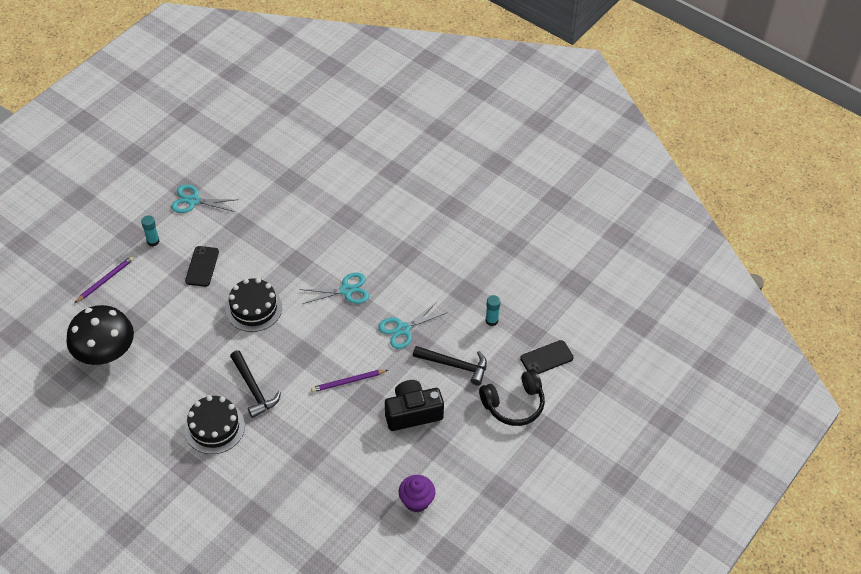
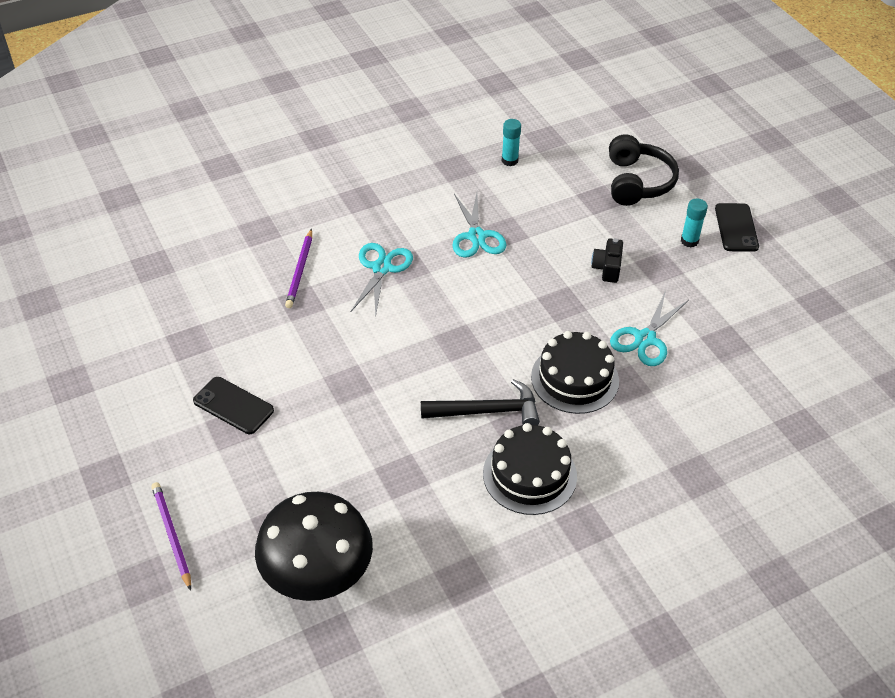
camera: 65 degrees left, 5 degrees down
(153, 241) = (140, 451): turquoise glue stick -> turquoise glue stick (689, 241)
(193, 200) = (101, 380): turquoise scissors -> turquoise scissors (645, 339)
(254, 308) = (348, 370): black cake -> black cake (574, 378)
(348, 382) = (528, 311): purple pencil -> purple pencil (300, 271)
(412, 413) = (607, 268): black camera -> black camera, size x0.53
(416, 501) = (736, 305): purple cupcake -> none
(454, 365) = (556, 210): black hammer -> none
(546, 358) = (587, 137): black phone -> black phone (736, 228)

